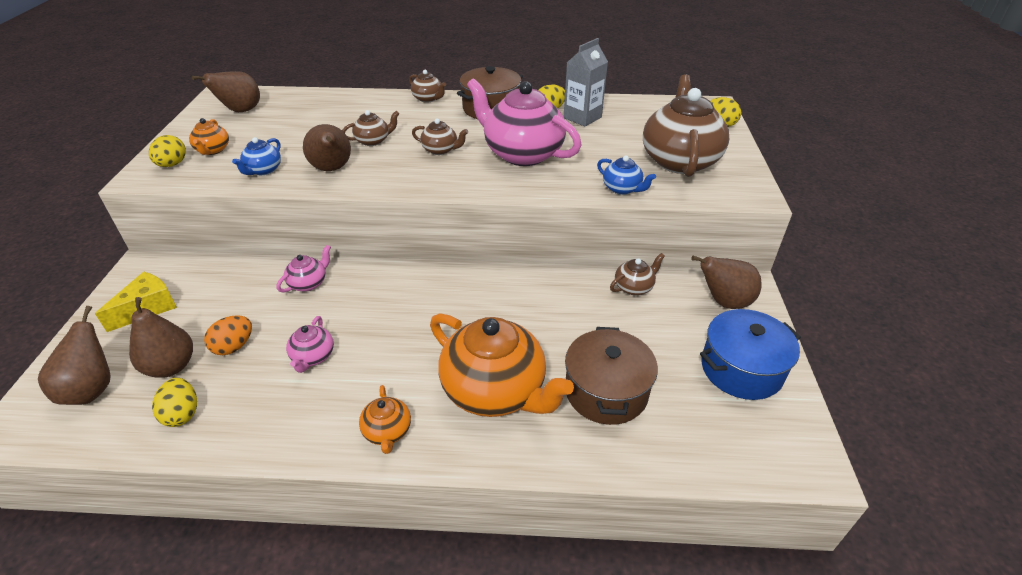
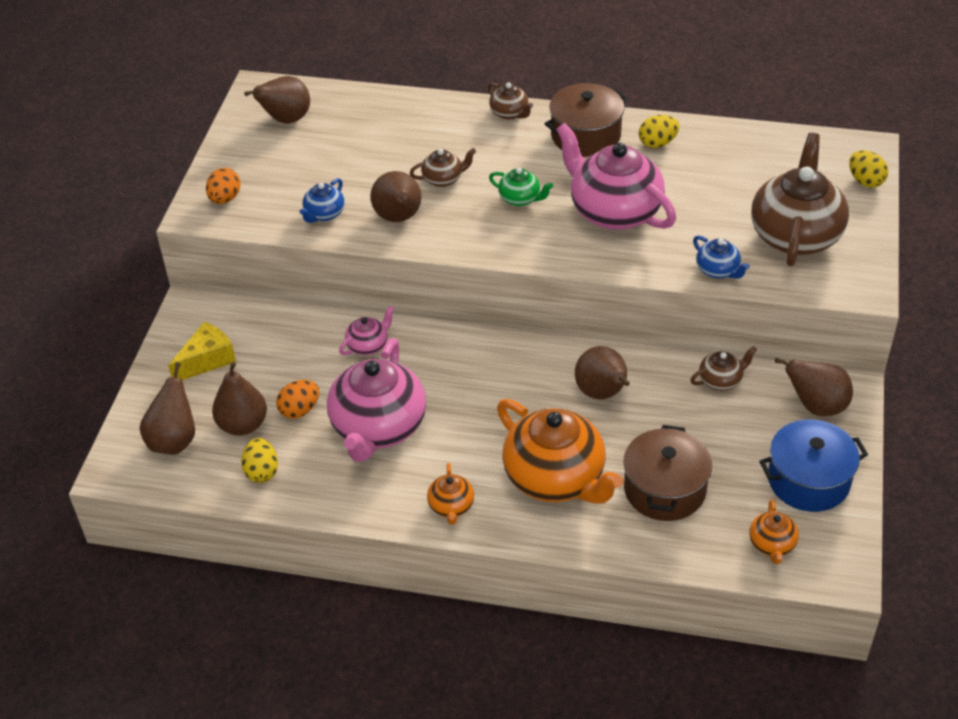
camera: 10 degrees right, 5 degrees up
(172, 164) = (225, 199): yellow egg -> orange egg
(213, 150) = (264, 180): orange teapot -> orange teapot (772, 544)
(313, 357) = (378, 428): pink teapot -> pink teapot, size x2.20
(440, 150) = (520, 199): brown teapot -> green teapot
(529, 307) = (602, 393): none -> brown pear
(582, 117) = (696, 159): grey carton -> none

